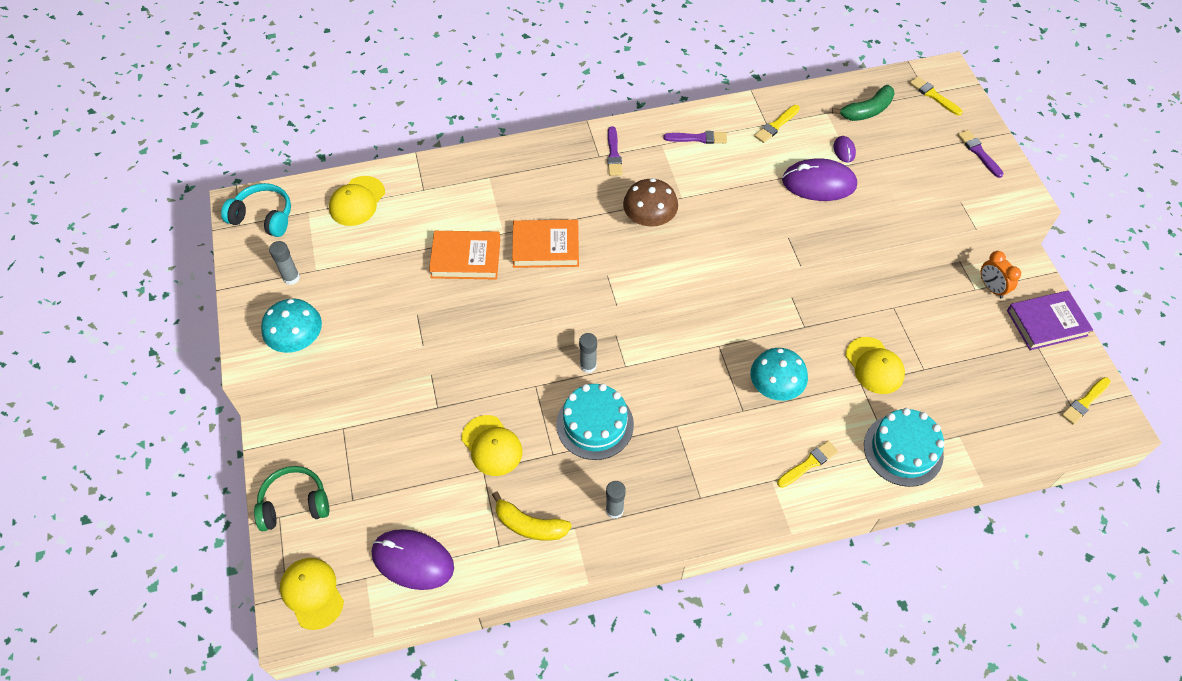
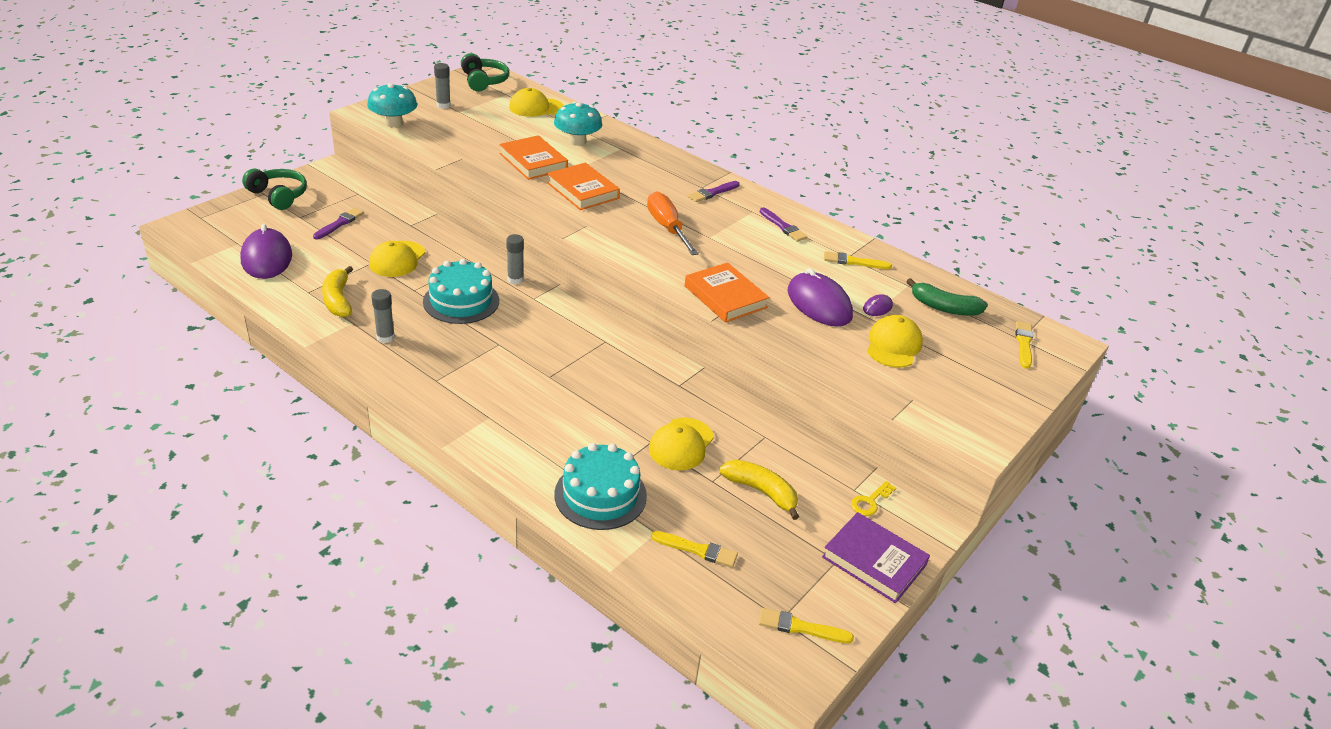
camera: 50 degrees right, 20 degrees down
(263, 217) = (484, 81): turquoise headphones -> green headphones
(312, 593) = (210, 226): yellow cap -> yellow cap (893, 345)
(649, 218) = (667, 228): brown mushroom -> orange screwdriver
(774, 237) = (725, 297): none -> orange book
(775, 386) = (594, 387): turquoise mushroom -> turquoise mushroom (577, 141)
(808, 464) = (527, 435): yellow brush -> yellow brush (697, 550)
(950, 346) = (761, 492): none -> yellow banana
(979, 152) = (993, 394): purple brush -> purple brush (339, 223)
(991, 288) = (870, 501): orange clock -> yellow key

